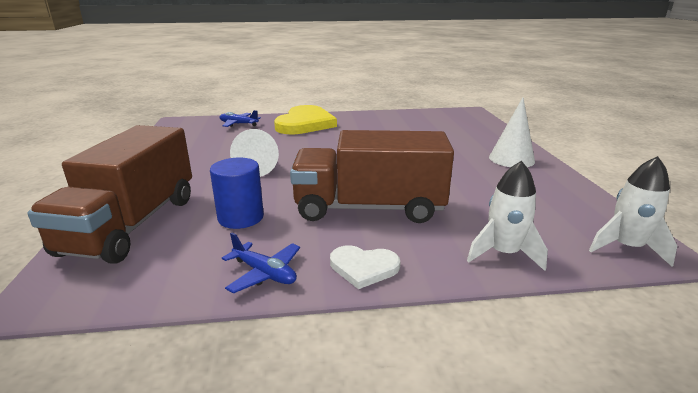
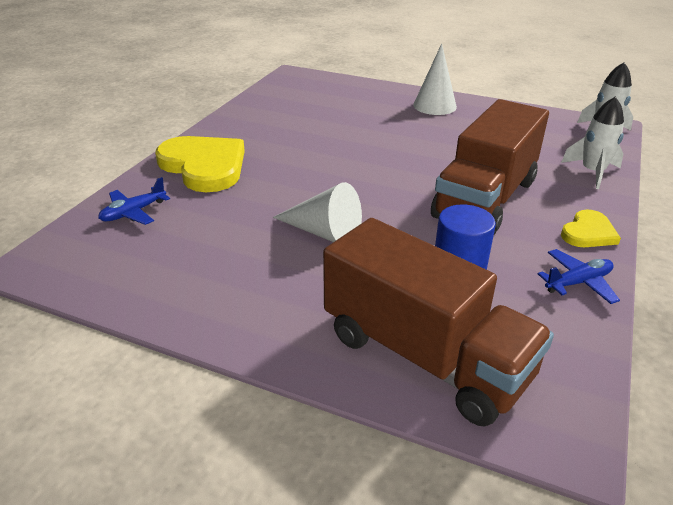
camera: 60 degrees left, 10 degrees up
(363, 267) = (588, 232): white heart -> yellow heart

